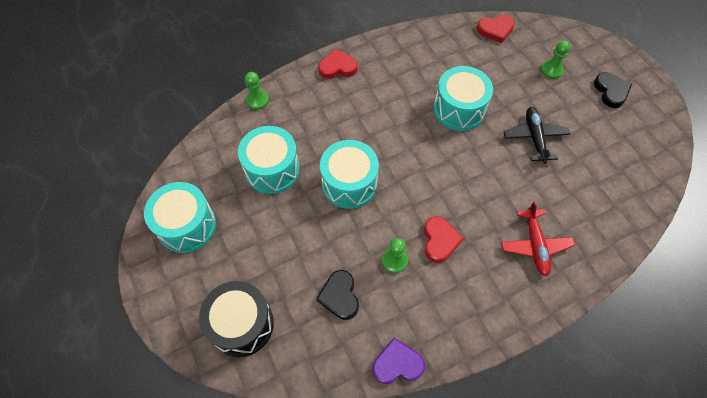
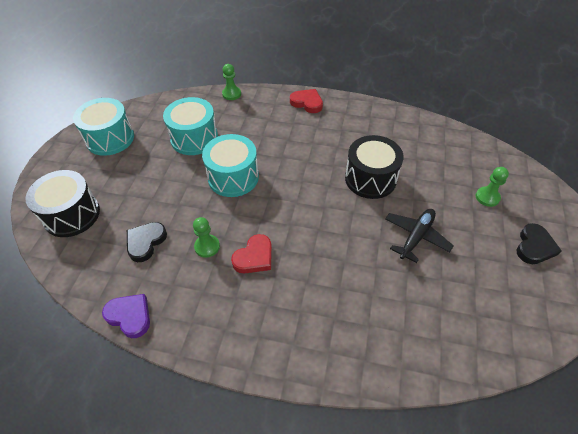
camera: 40 degrees right, 10 degrees down
(459, 109) = (370, 179): turquoise drum -> black drum
(495, 30) = (464, 142): red heart -> none
(535, 245) = (328, 316): red plane -> none

